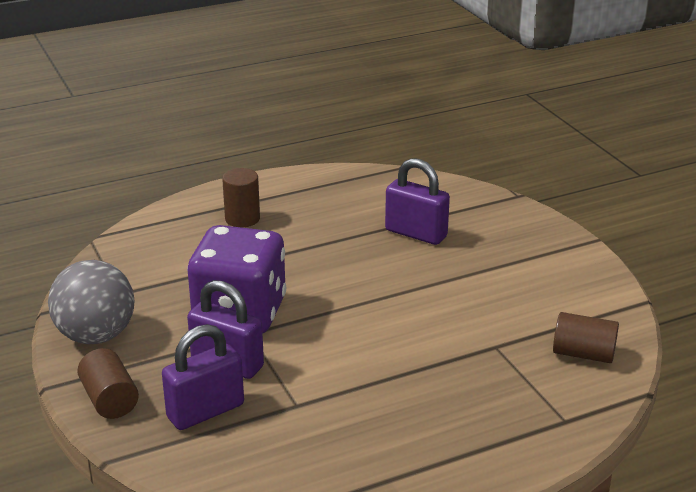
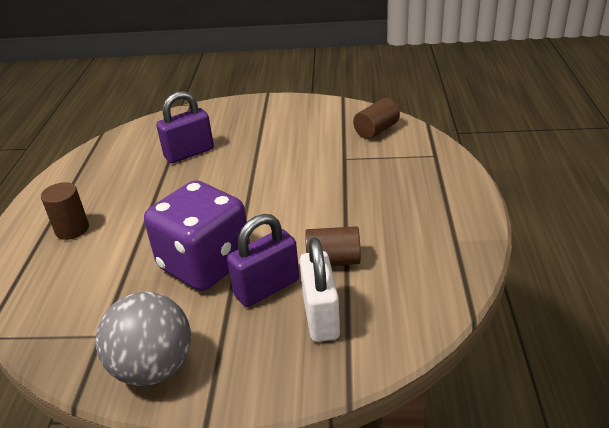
camera: 60 degrees left, 5 degrees up
(110, 400) = (261, 378): brown cylinder -> brown cylinder (333, 260)
(205, 411) = (321, 316): purple padlock -> white padlock

